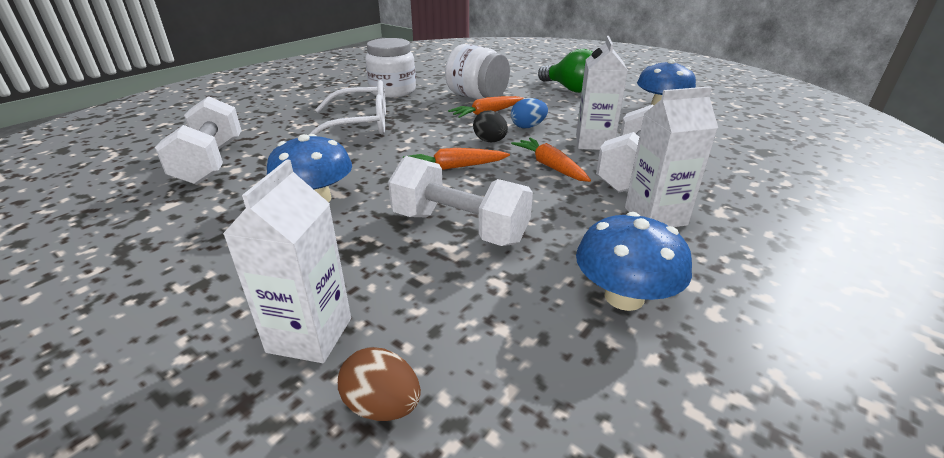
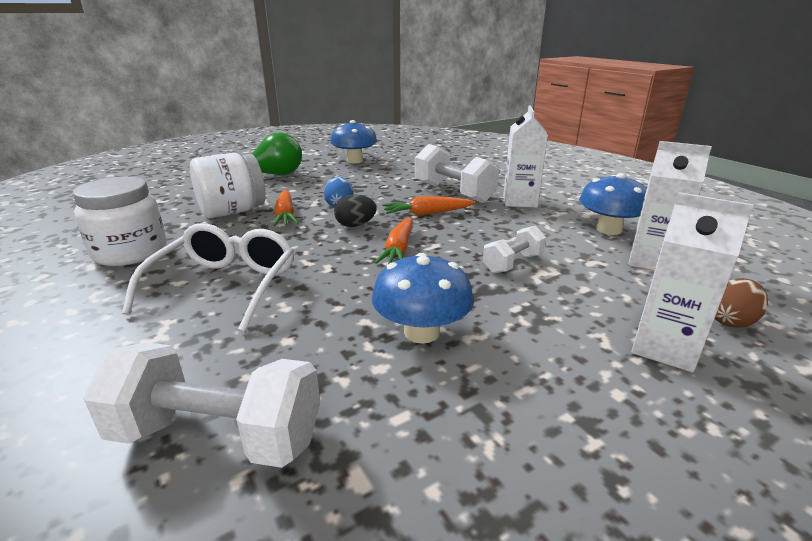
camera: 70 degrees left, 5 degrees down
(459, 227) = (513, 263): white dumbbell -> white dumbbell, size x0.57
(594, 142) = (397, 192): white carton -> white carton (651, 261)

